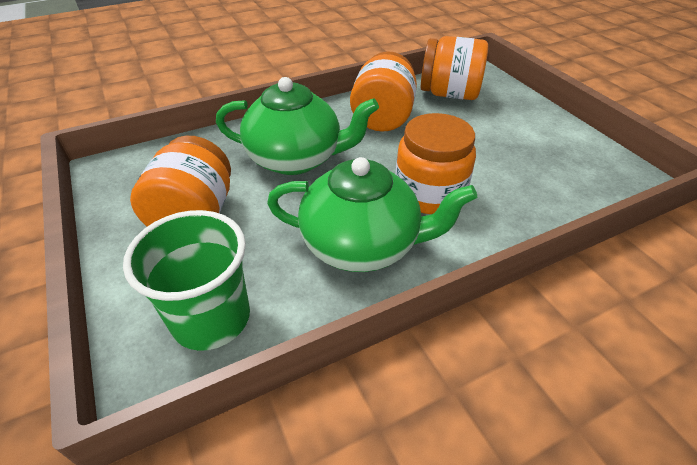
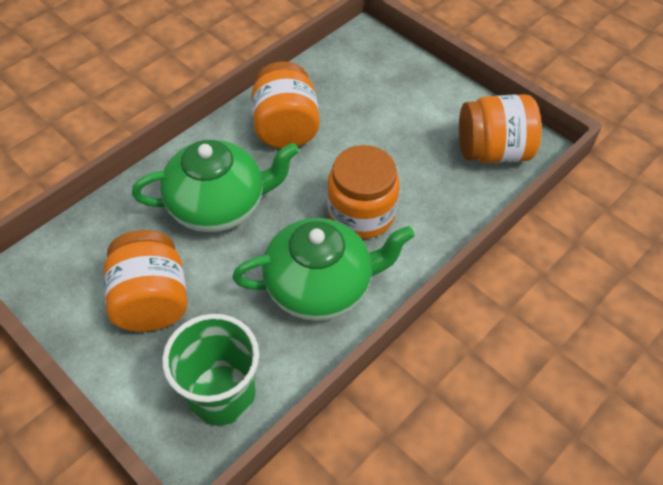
camera: 20 degrees left, 10 degrees up
(449, 94) = (343, 77): orange jar -> orange jar (492, 151)

